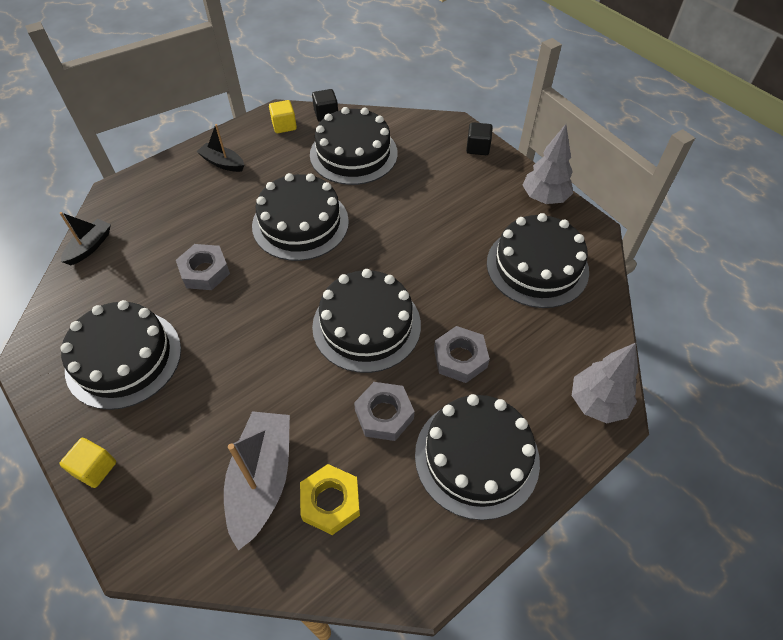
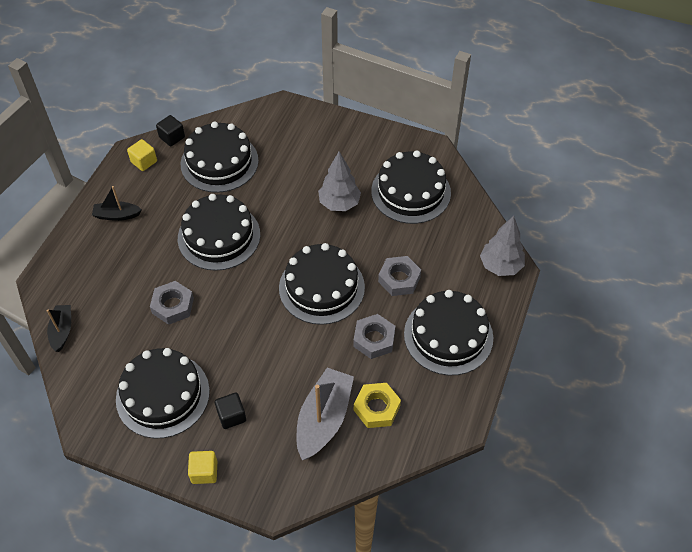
camera: 30 degrees left, 0 degrees up
(262, 480) = (324, 419): grey boat -> grey boat turned 45 degrees clockwise
(478, 148) = (312, 117): black cube -> black cube (231, 416)
(544, 198) = (385, 138): grey tree -> grey tree (339, 203)

